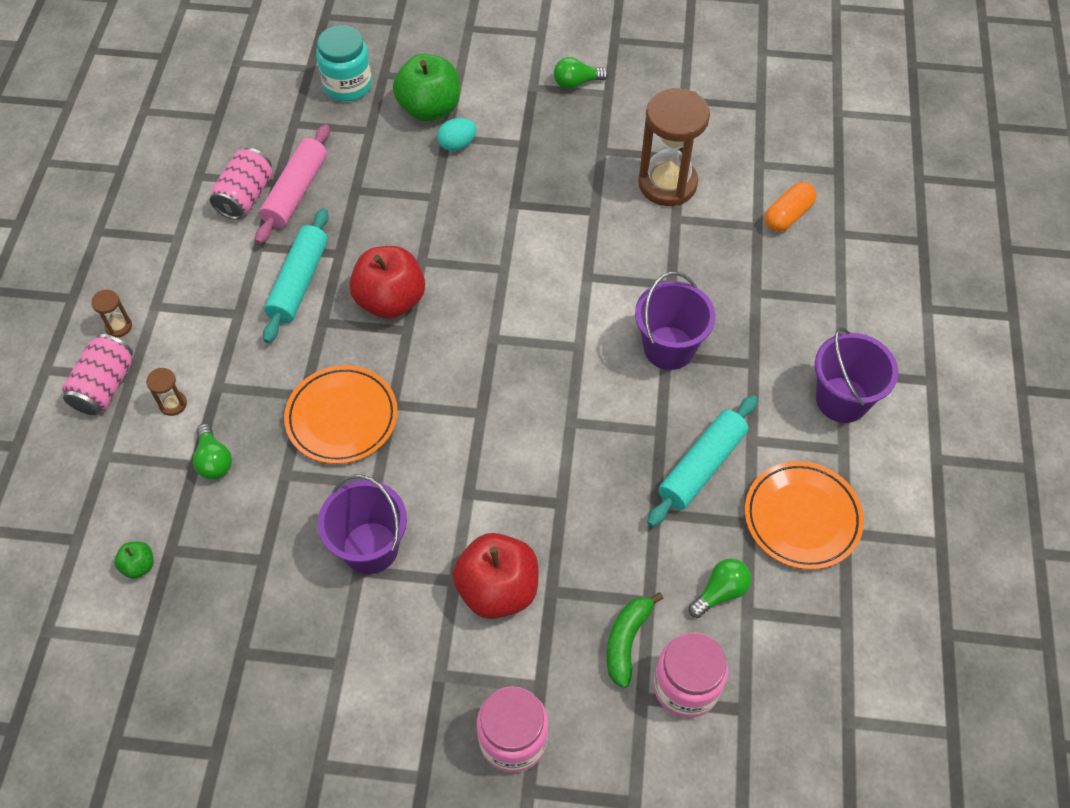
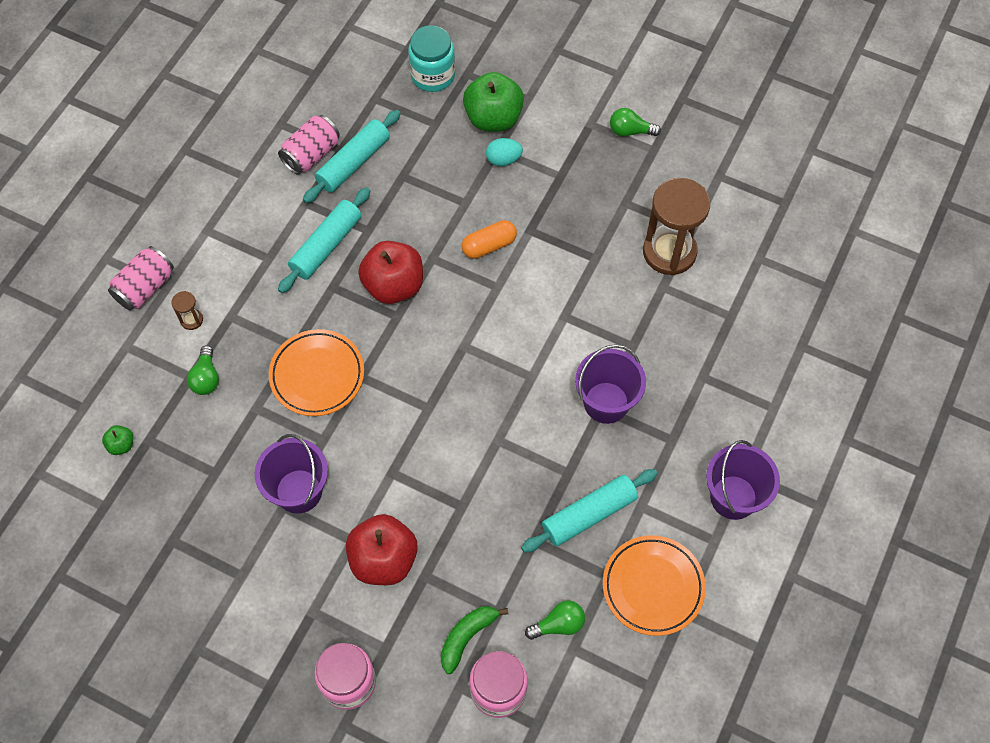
camera: 20 degrees right, 5 degrees up
(119, 326) = (172, 239): brown hourglass -> none
(296, 191) = (353, 162): pink rolling pin -> turquoise rolling pin
(788, 215) = (762, 315): orange capsule -> orange capsule (489, 246)

